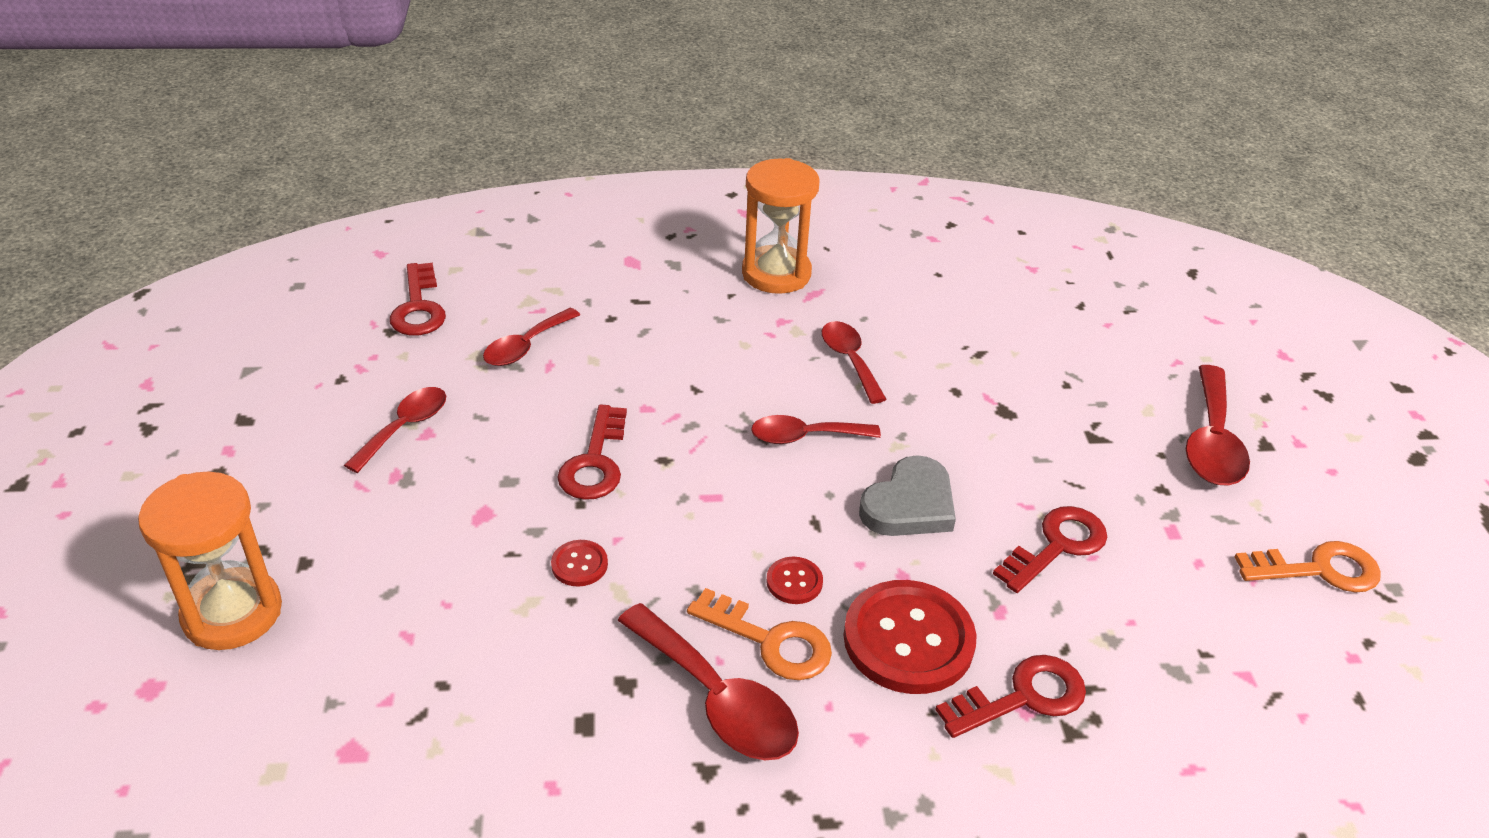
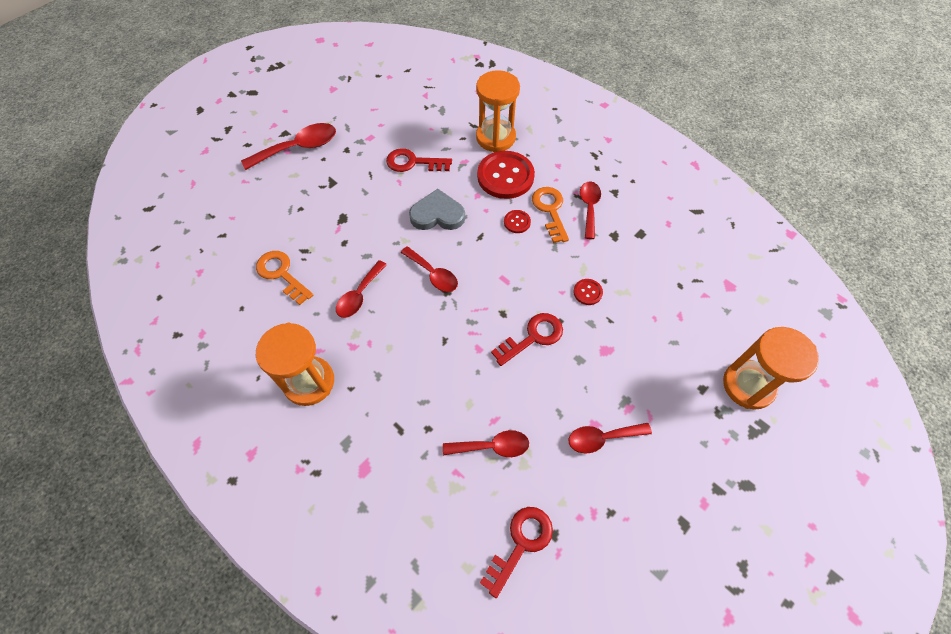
camera: 130 degrees left, 20 degrees up
(717, 699) = (589, 207): red spoon -> red spoon, size x0.66
(1023, 697) = (495, 137): red key -> orange hourglass
(1318, 569) = (352, 96): orange key -> orange key (281, 274)

